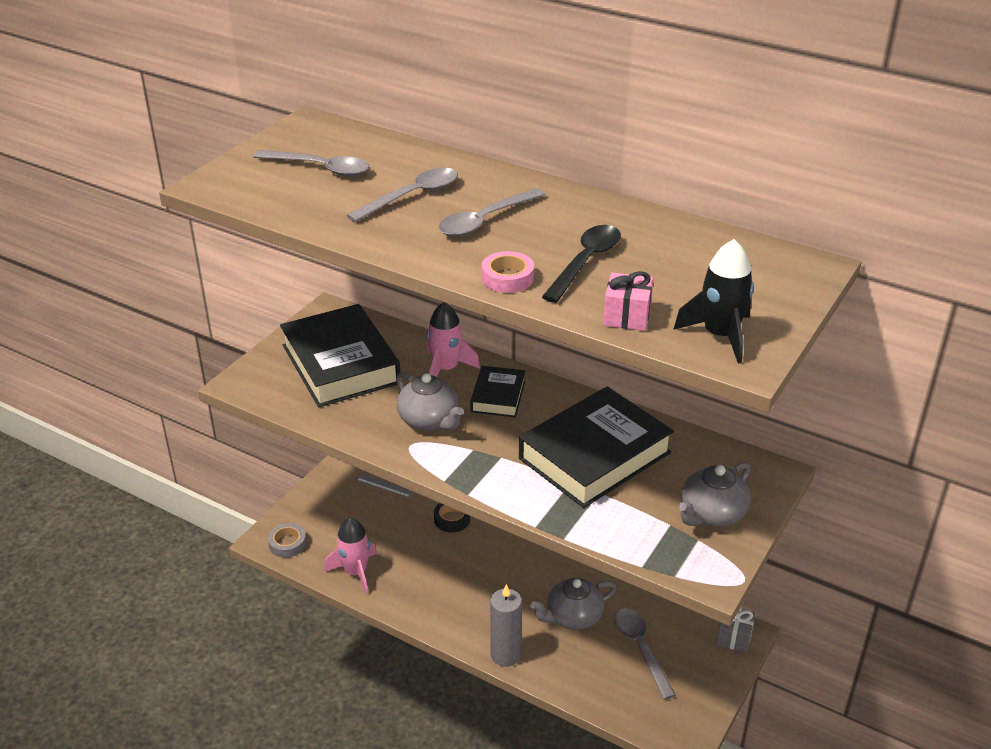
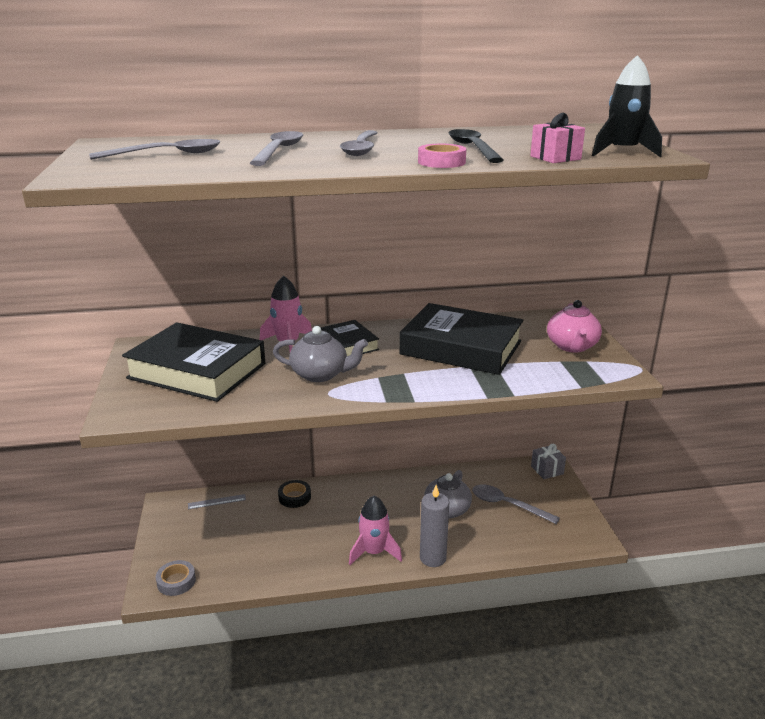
camera: 40 degrees left, 10 degrees down
(355, 572) = (259, 569): pink rocket -> pink rocket (374, 552)
(594, 455) = (461, 348): black book -> black book turned 75 degrees counterclockwise
(712, 514) = (572, 346): grey teapot -> pink teapot

